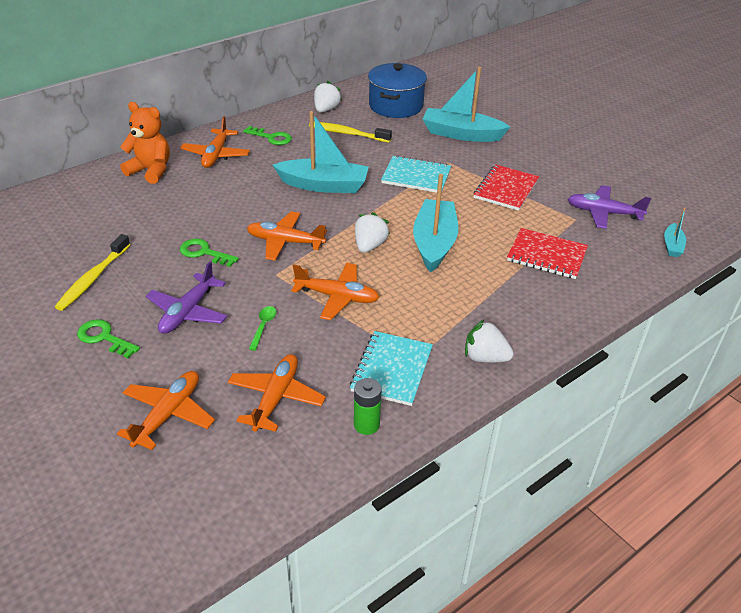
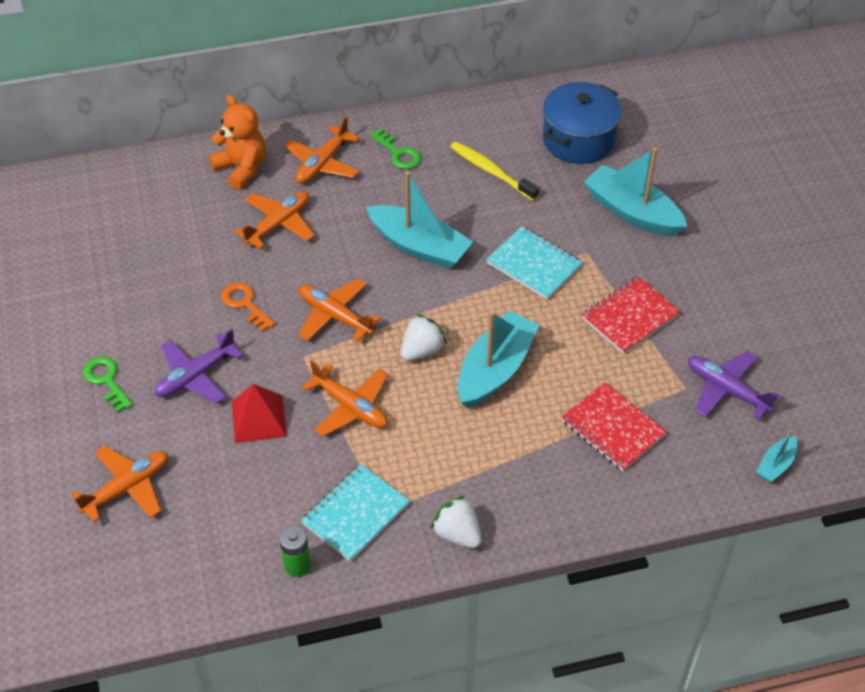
camera: 25 degrees right, 10 degrees up
(93, 278) = (125, 303): yellow toothbrush -> none
(204, 253) = (245, 304): green key -> orange key
(263, 326) = (258, 418): green spoon -> red pyramid
(276, 397) = (230, 505): orange plane -> orange plane (279, 224)
(326, 109) = (487, 123): white strawberry -> none

